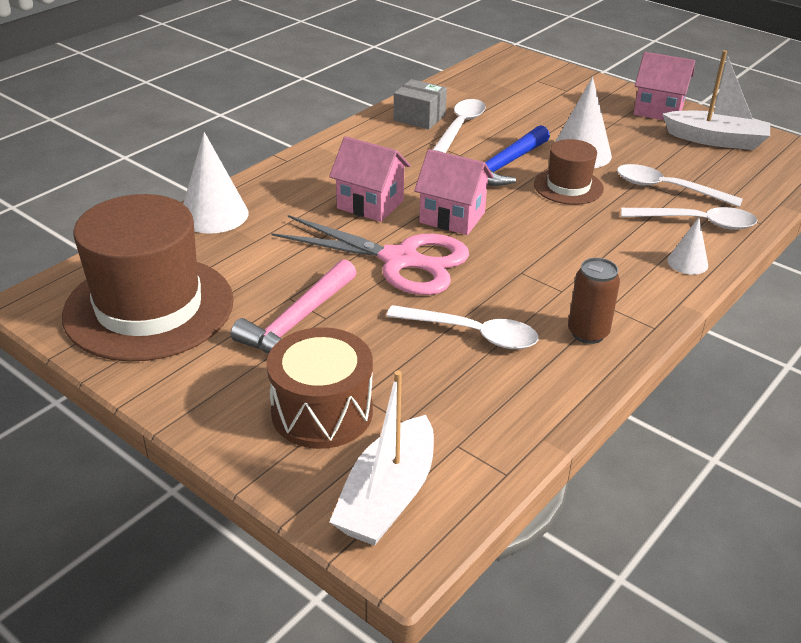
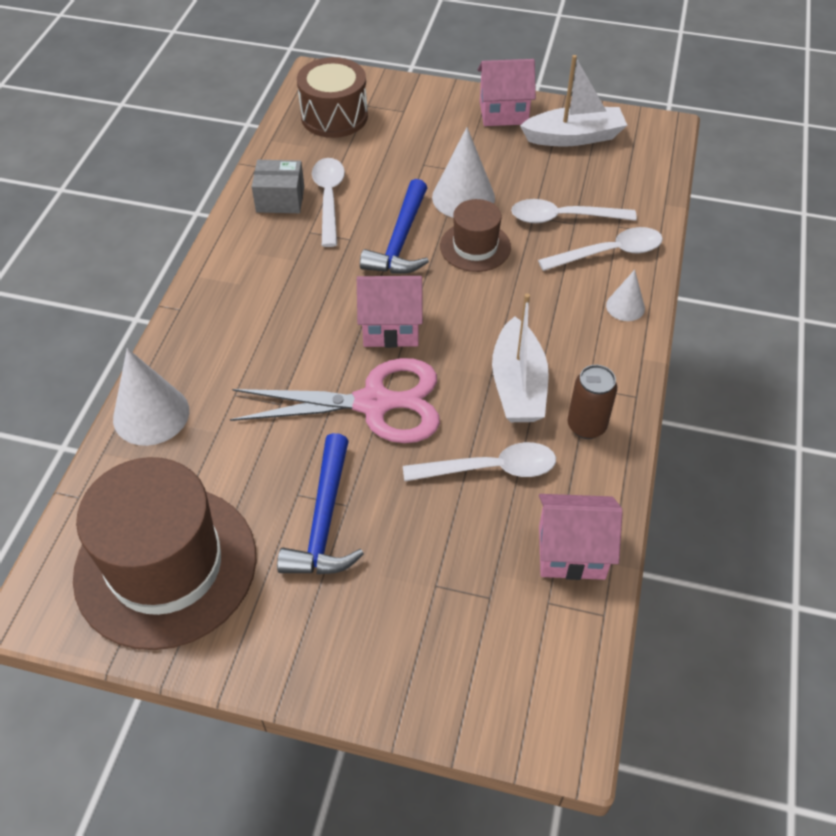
camera: 25 degrees left, 15 degrees up
(297, 322) = (324, 521): pink hammer -> blue hammer
(322, 412) = (412, 619): brown drum -> brown drum (334, 116)
(370, 204) = (302, 340): pink house -> pink house (571, 552)
(387, 496) = (523, 685): white boat -> white boat (518, 385)

